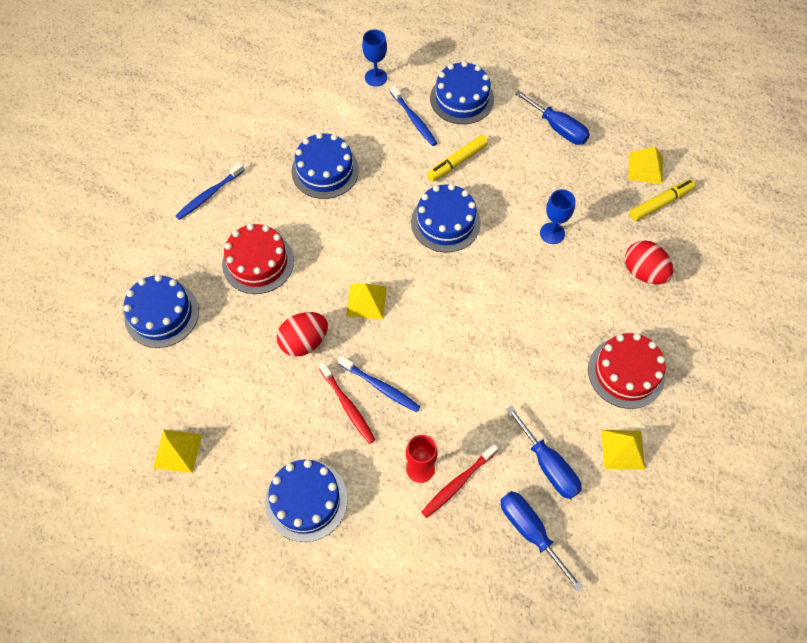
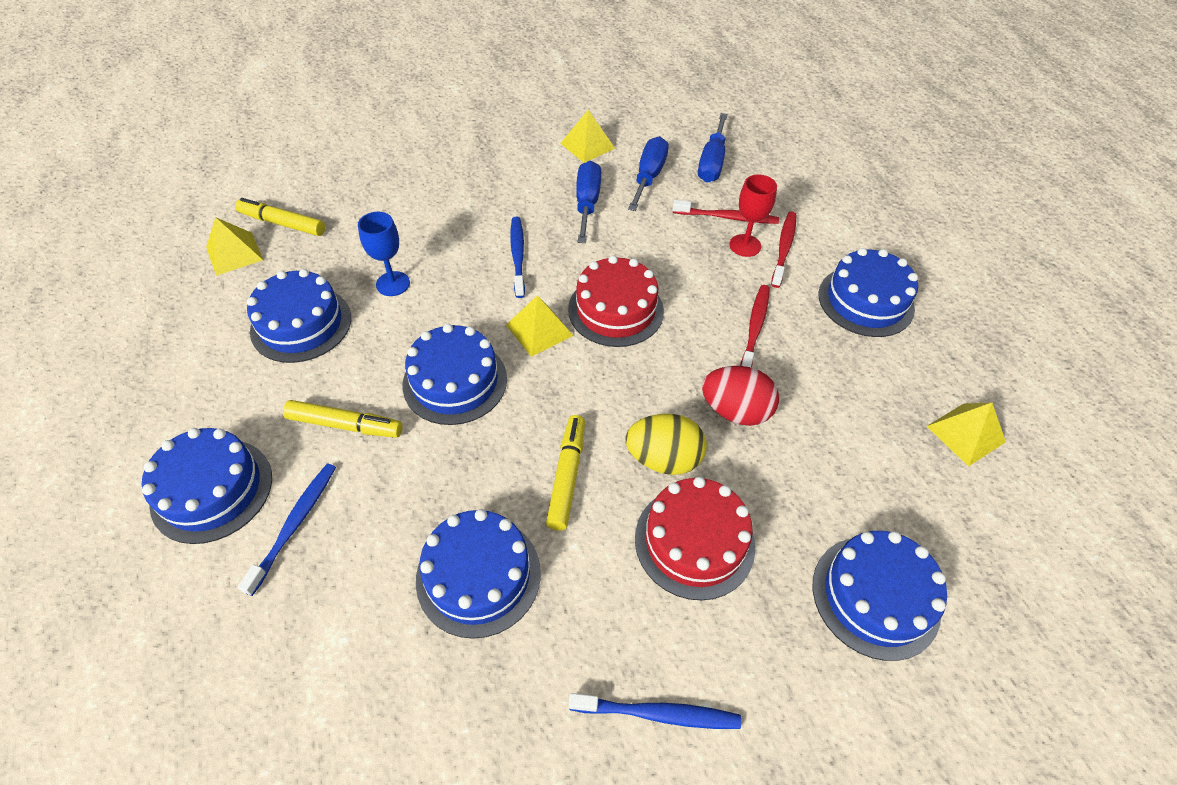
camera: 130 degrees left, 10 degrees down
(310, 283) = (663, 459): none -> yellow egg
(341, 235) = (567, 476): none -> yellow marker
(366, 301) = (630, 388): yellow pyramid -> yellow pyramid (539, 330)
(376, 77) = (225, 645): blue goblet -> none
(380, 387) = (708, 315): blue toothbrush -> blue toothbrush (518, 255)
(395, 494) = (784, 248): none -> red toothbrush
(551, 174) = (301, 324): none -> blue cake
(558, 128) = (212, 354): blue screwdriver -> blue screwdriver (587, 203)
(626, 372) = (513, 170): red cake -> red cake (616, 310)
(643, 272) = (388, 201): red egg -> none

